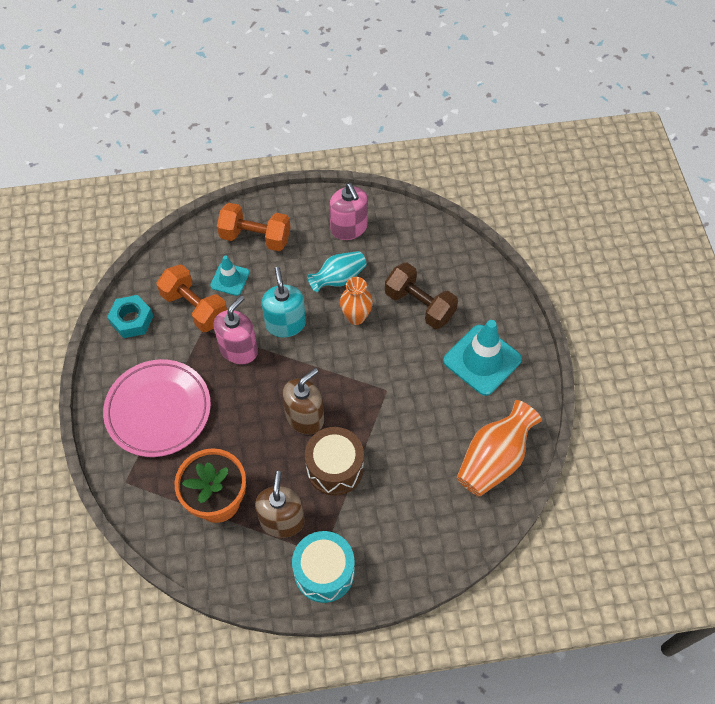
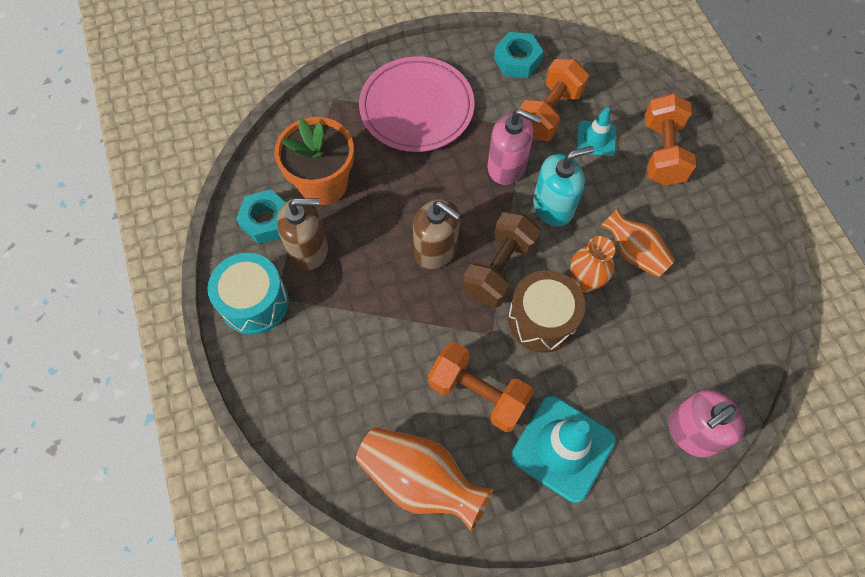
camera: 80 degrees right, 5 degrees up
(244, 555) = (266, 221): none -> turquoise nut
(335, 468) = (379, 292): brown drum -> brown drum (542, 320)
(338, 278) = (633, 253): turquoise vase -> orange vase
(349, 228) = (713, 252): pink soap dispenser -> pink soap dispenser (692, 432)
(419, 305) = (623, 355): brown dumbbell -> brown dumbbell (499, 269)
(433, 408) = (478, 393): none -> orange dumbbell

